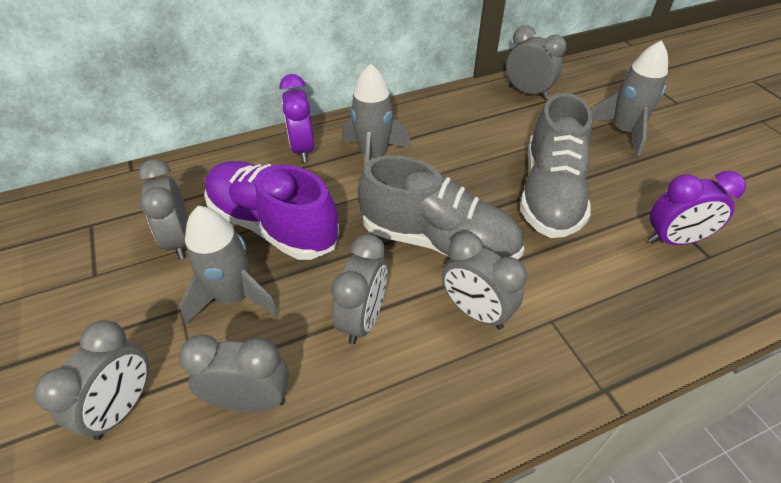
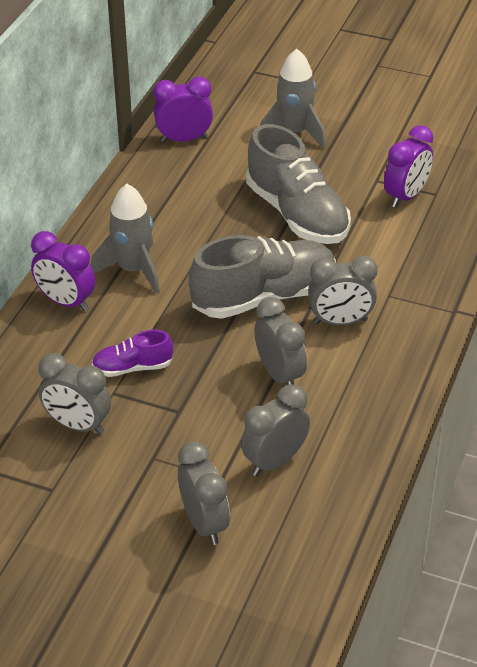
camera: 45 degrees left, 5 degrees down
(234, 297) = (178, 425): grey rocket -> none
(273, 225) = (132, 367): purple shoe -> purple shoe, size x0.50
(527, 92) = (184, 139): grey clock -> purple clock

